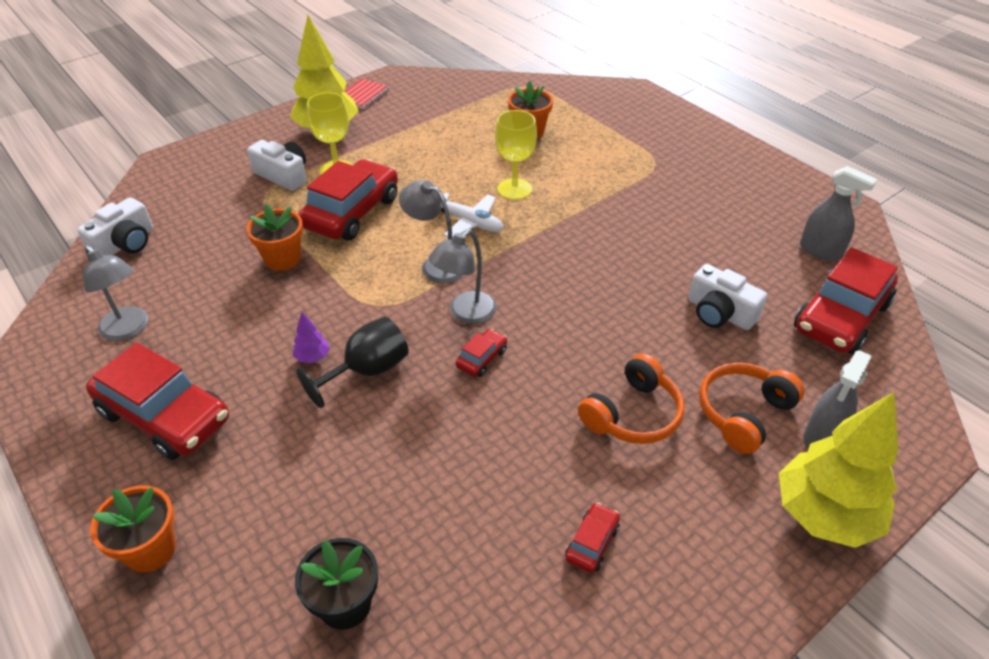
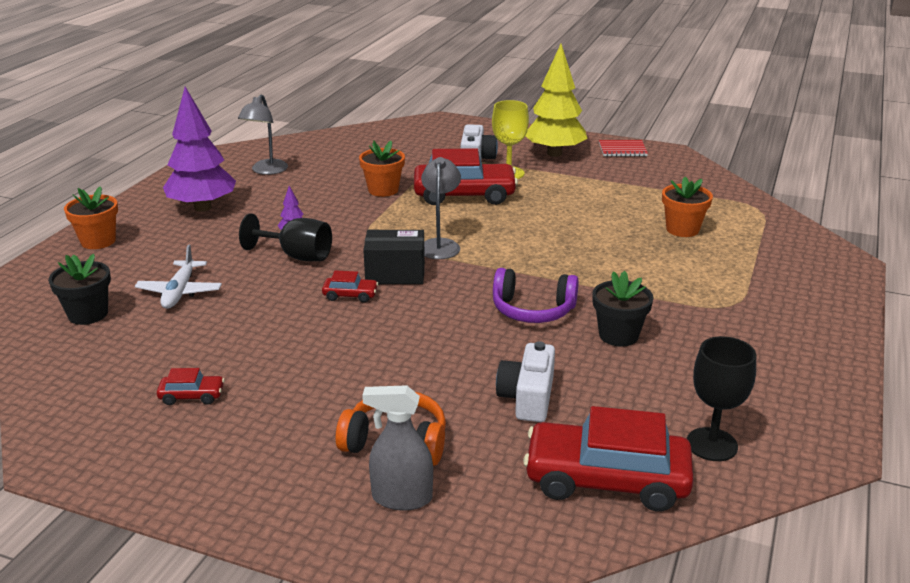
camera: 60 degrees right, 15 degrees down
(125, 244) = (343, 140): white camera -> none
(165, 416) = (202, 207): red car -> purple tree
(465, 313) = (395, 273): grey lamp -> black box
(469, 222) = (511, 242): white plane -> white plane (180, 292)
(514, 189) = (583, 247): yellow goblet -> none
(593, 257) = (532, 310): none -> purple headphones
(633, 414) = (345, 381): orange headphones -> none
(661, 230) = (618, 335): none -> black flower pot
(820, 251) = (711, 444): grey spray bottle -> black goblet
(824, 515) = (299, 517): yellow tree -> none

